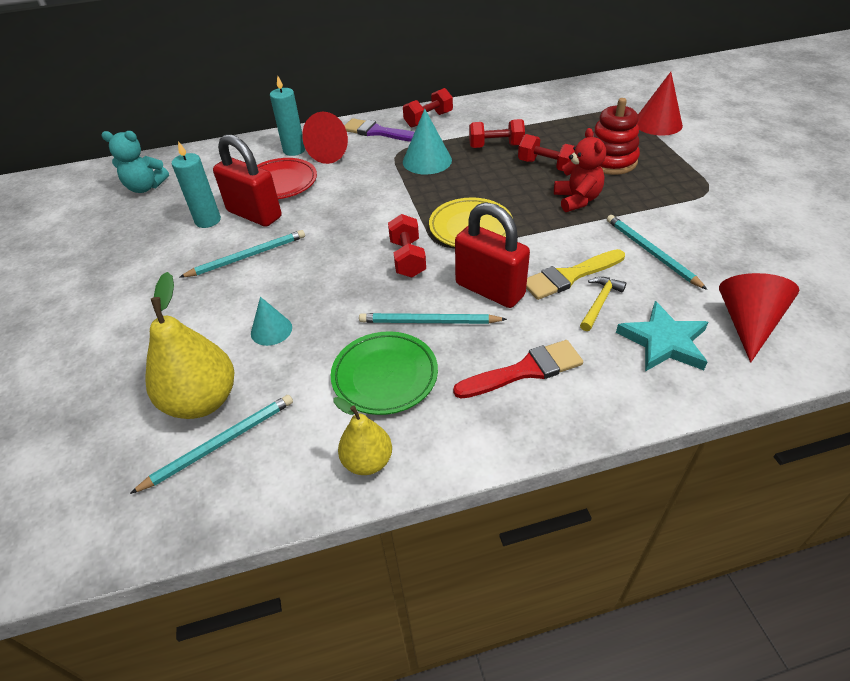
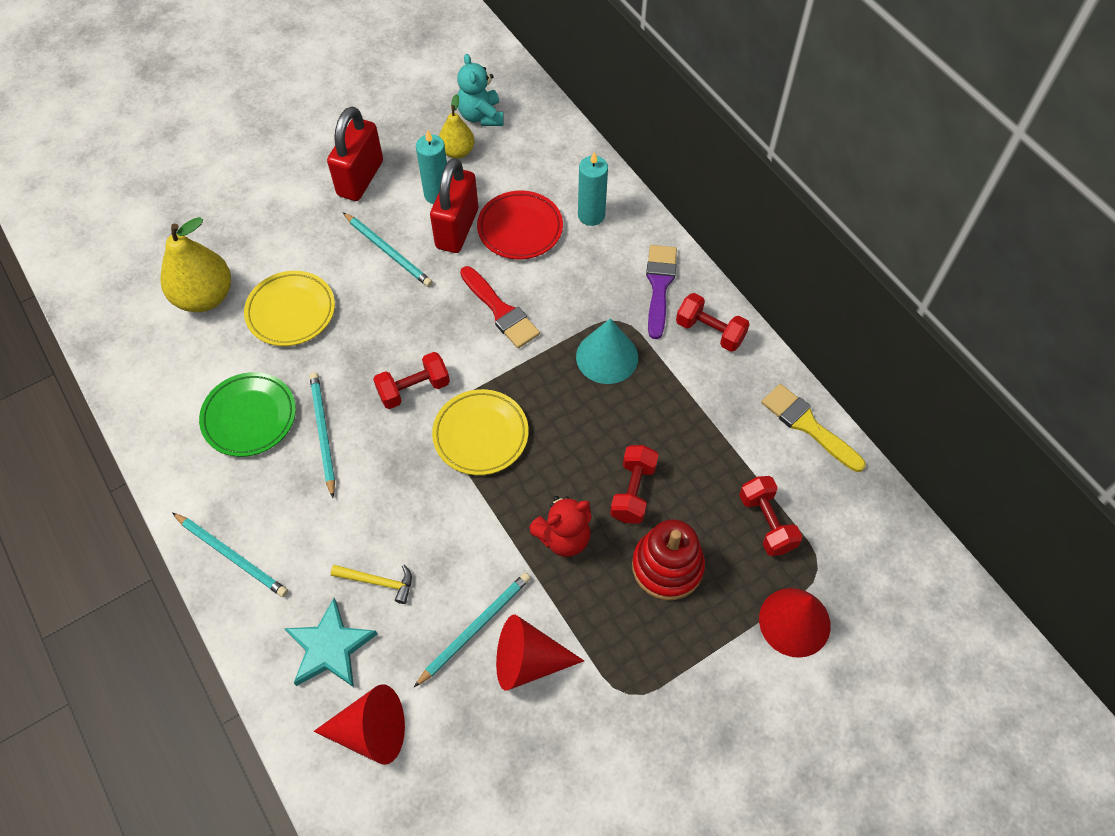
camera: 70 degrees right, 15 degrees up
(220, 443) = (165, 327): turquoise pencil -> turquoise pencil (232, 556)
(271, 330) = (291, 312): turquoise cone -> yellow plate
(333, 152) = (598, 254): red cone -> red cone (528, 661)
(367, 461) = (160, 432): yellow pear -> yellow pear (457, 152)
(489, 290) = (379, 475): red padlock -> red padlock (360, 178)
(496, 146) = (665, 424): red dumbbell -> red dumbbell (766, 523)
(524, 370) = (272, 527): red brush -> red brush (500, 311)
(569, 276) = (415, 548): yellow brush -> yellow brush (808, 426)

